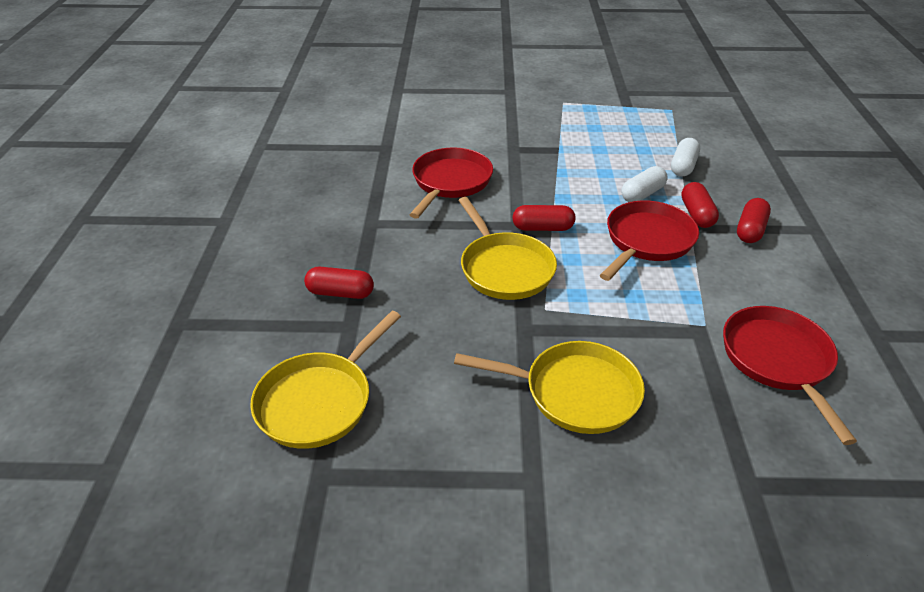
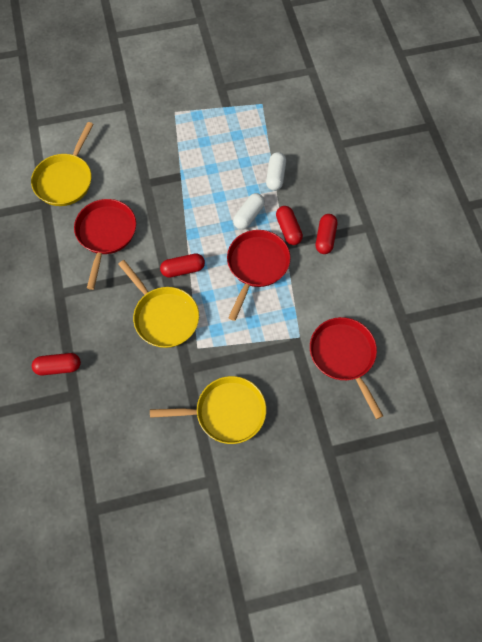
camera: 15 degrees left, 25 degrees up
(319, 401) = (74, 459): yellow pan -> yellow pan (65, 180)

